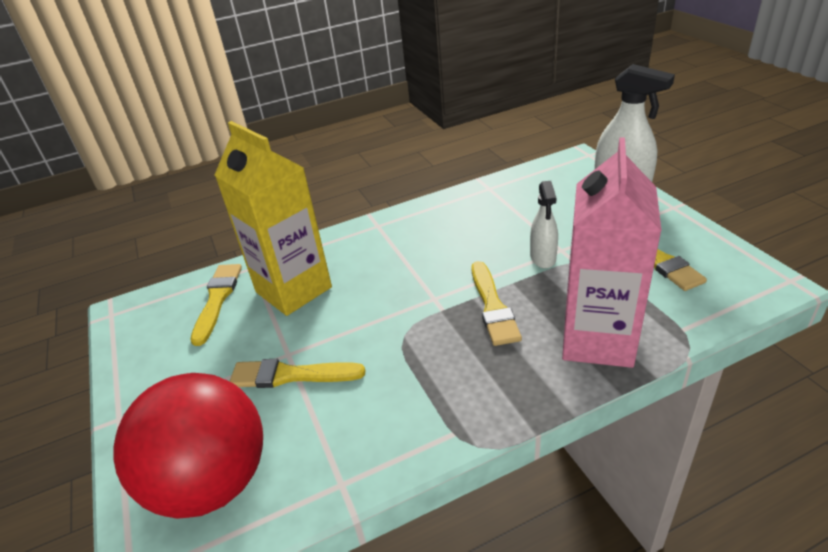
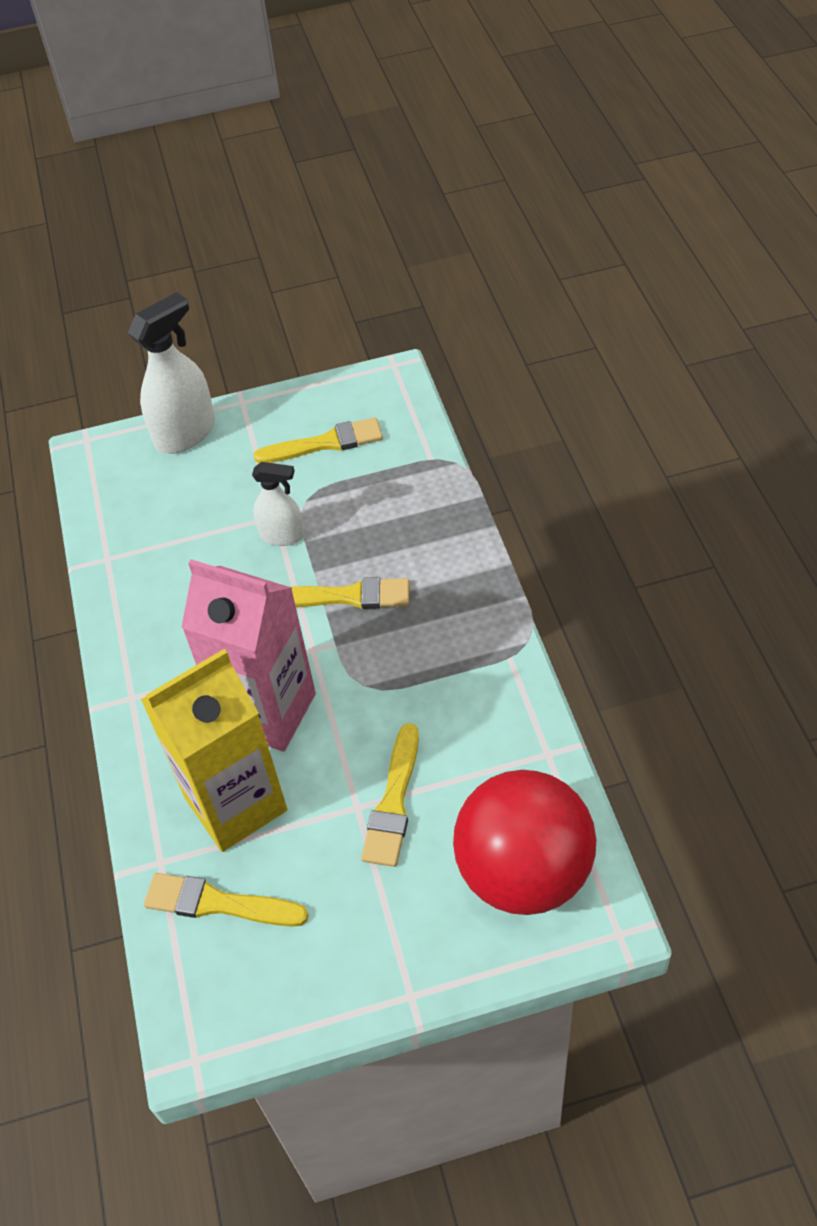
camera: 80 degrees left, 15 degrees up
(597, 340) = (425, 523): pink carton -> pink carton (268, 711)

